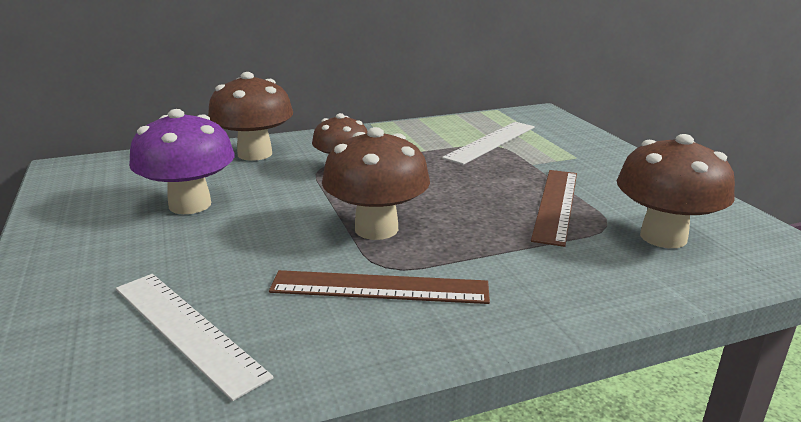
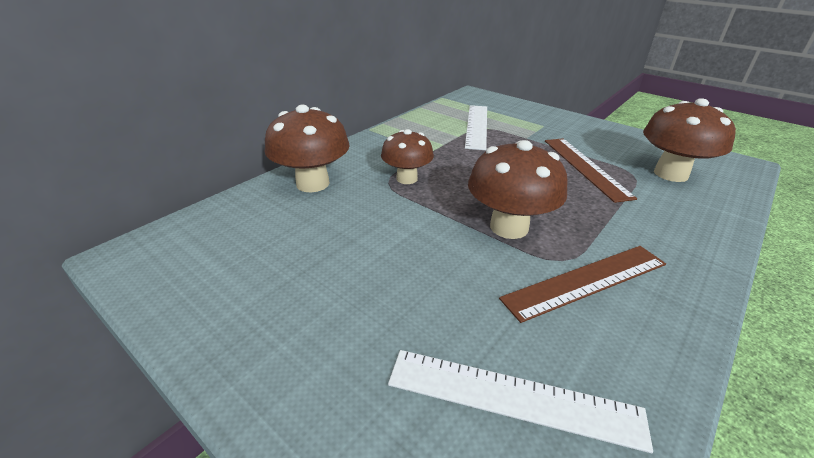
camera: 30 degrees left, 10 degrees up
(190, 205) = (326, 257): purple mushroom -> none

